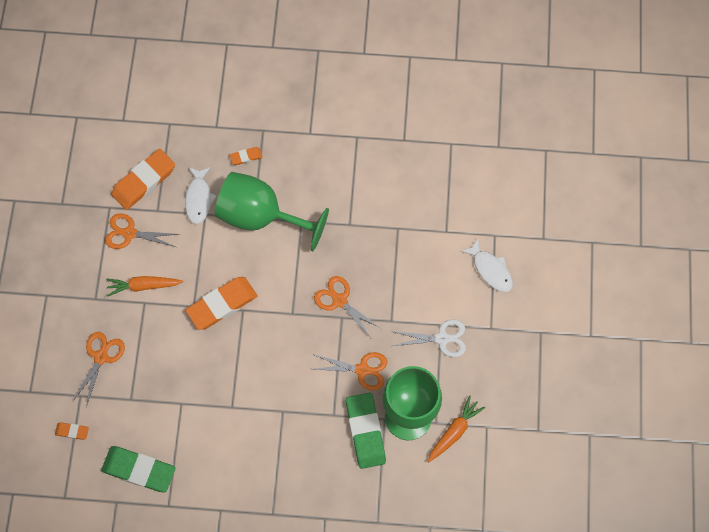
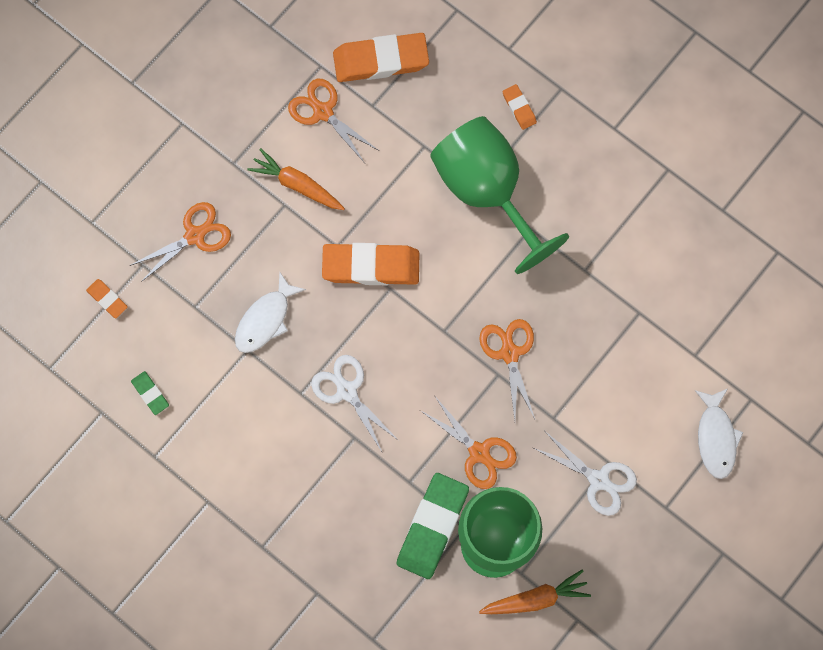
camera: 35 degrees right, 5 degrees up
(139, 470) = (150, 393): green eraser -> green eraser, size x0.47
(199, 199) = (429, 123): white fish -> white fish (265, 319)
(246, 157) = (519, 108): orange eraser -> orange eraser turned 45 degrees clockwise
(259, 387) = (347, 391): none -> white scissors

